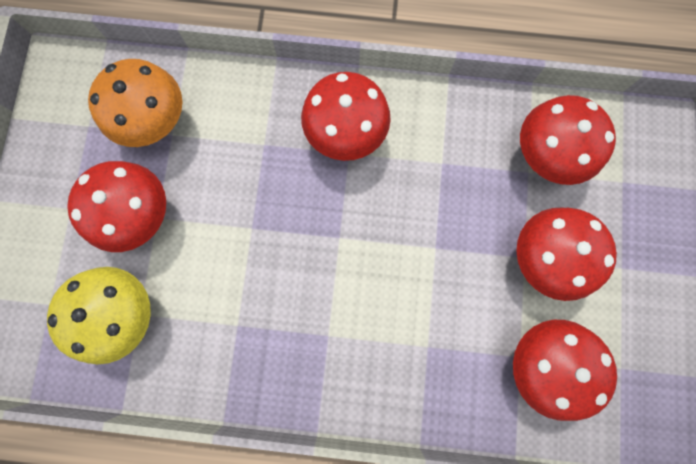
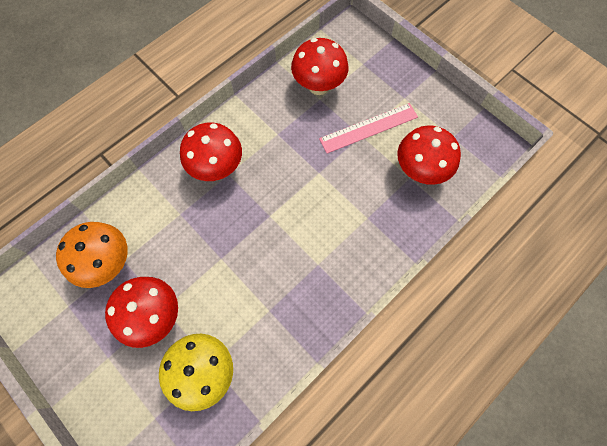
camera: 50 degrees left, 10 degrees down
(542, 258) = (368, 128): red mushroom -> pink ruler

